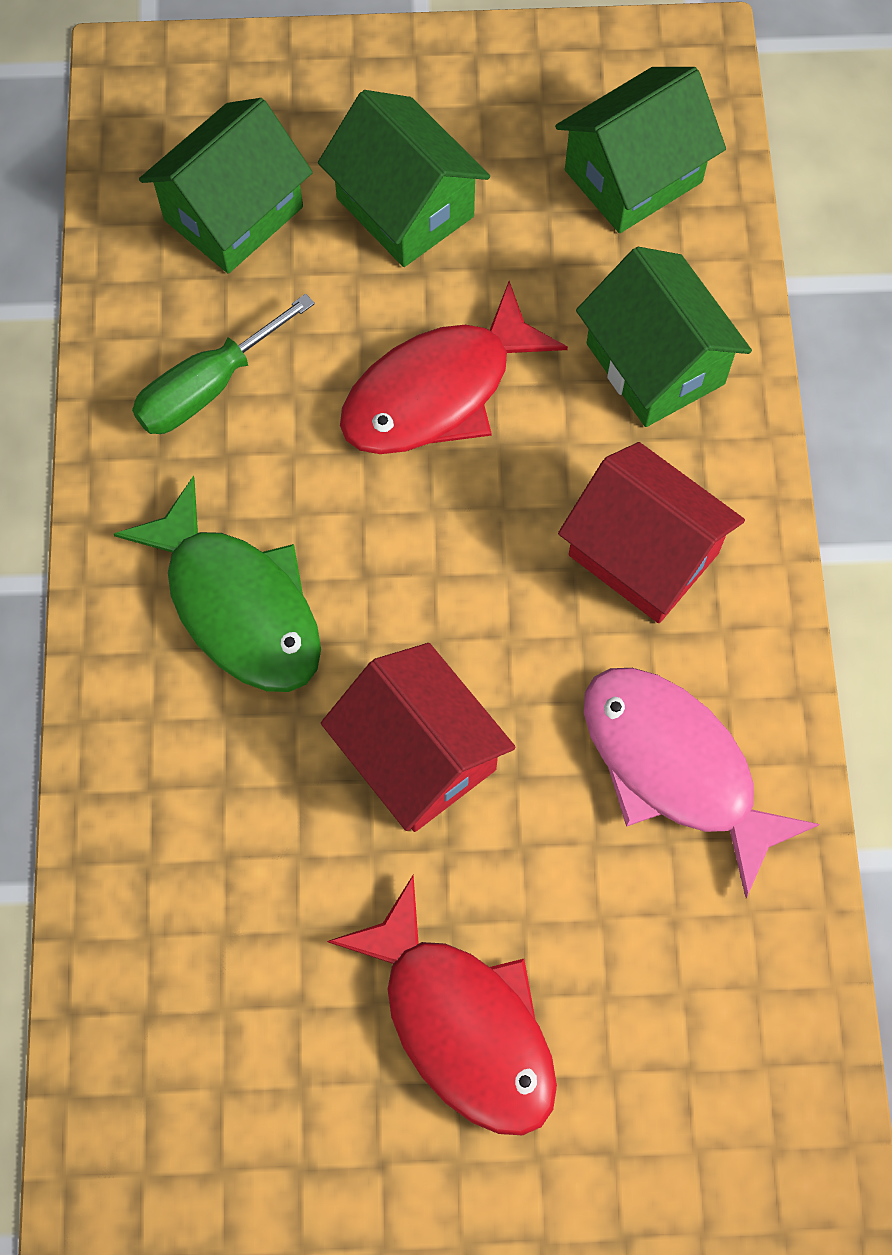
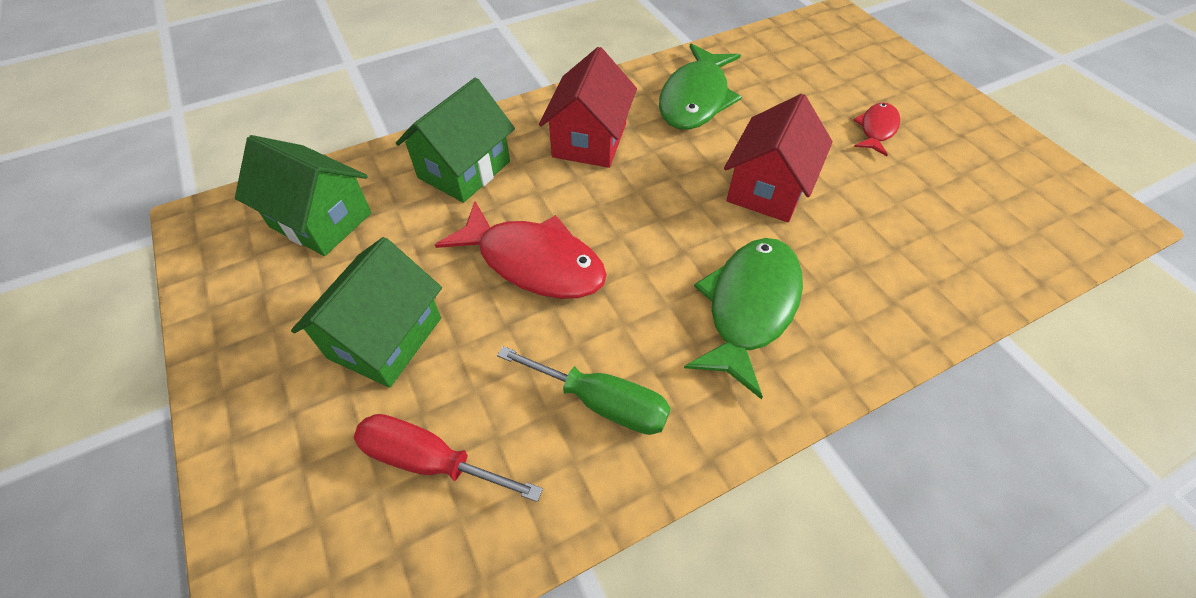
camera: 115 degrees left, 15 degrees down
(233, 213) = (429, 461): green house -> red screwdriver
(461, 1023) = (876, 129): red fish -> red fish, size x0.54
(675, 767) = (695, 99): pink fish -> green fish

